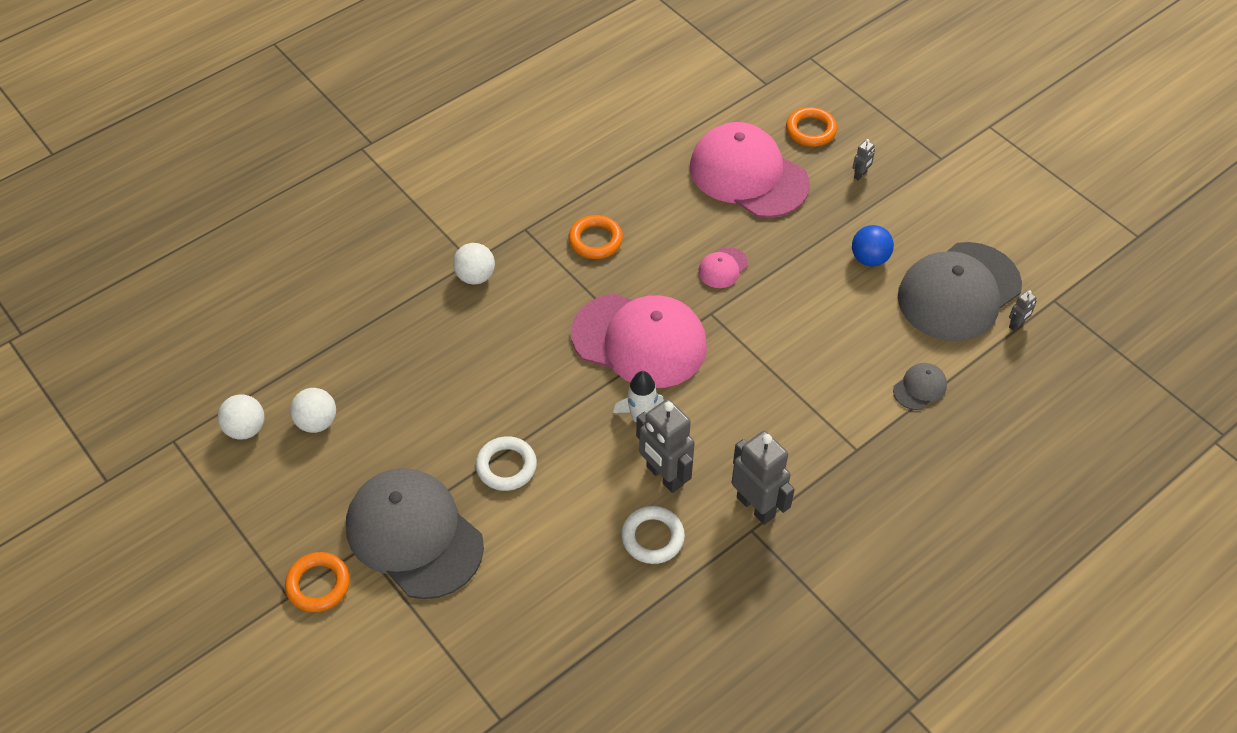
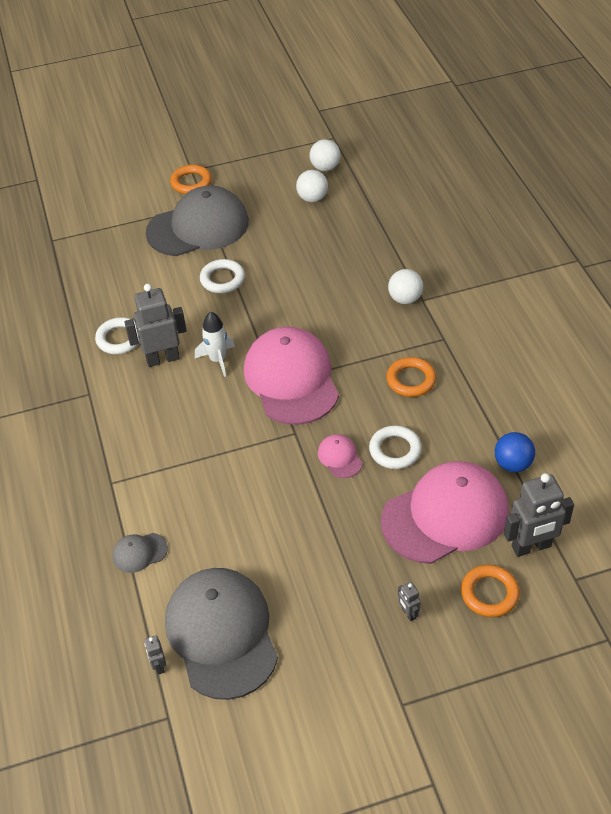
camera: 115 degrees right, 5 degrees down
(639, 340) = (291, 379): pink cap -> pink cap turned 120 degrees clockwise
(692, 229) = (395, 450): none -> white ring
(756, 506) = (105, 402): grey robot -> grey robot (531, 547)
(869, 259) = (297, 575): blue ball -> blue ball (512, 464)
(920, 387) = (139, 552): grey cap -> grey cap turned 90 degrees clockwise

